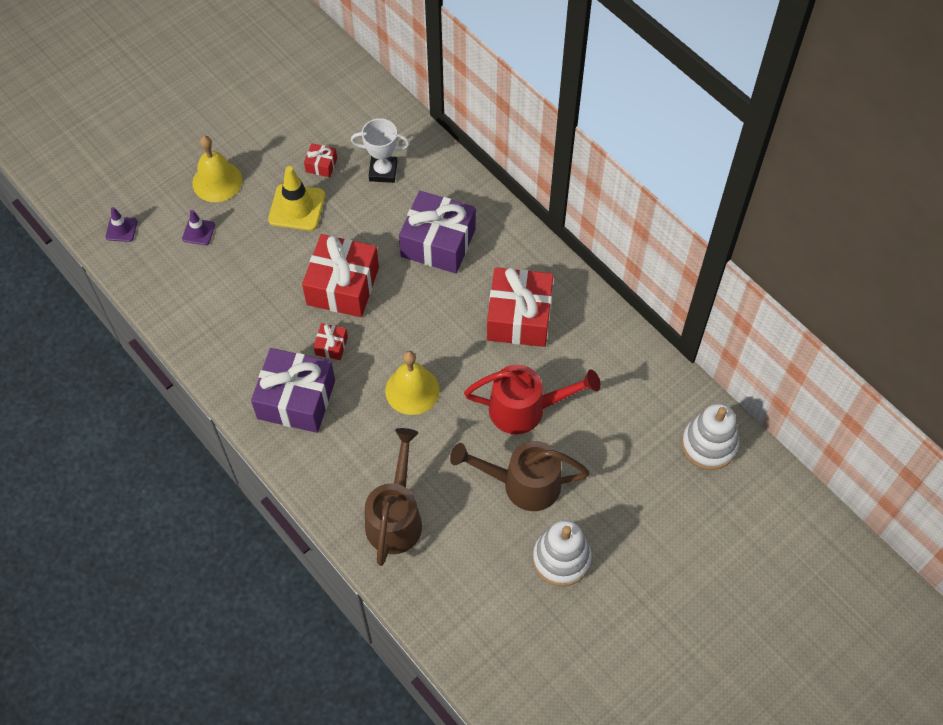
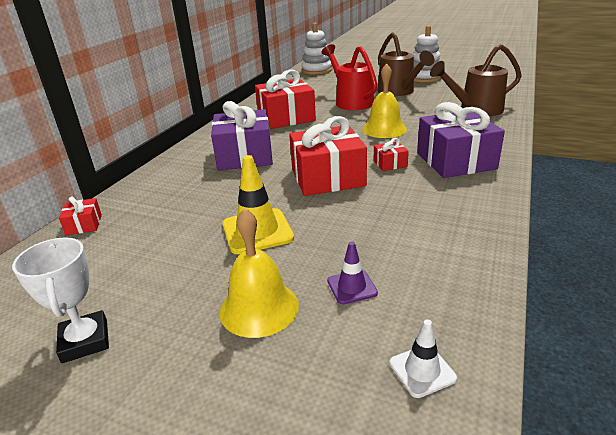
camera: 115 degrees left, 30 degrees down
(121, 229) = (422, 370): purple traffic cone -> white traffic cone
(321, 165) = (186, 237): red gift -> red gift (84, 225)
(383, 171) = (177, 201): white trophy -> white trophy (85, 341)

